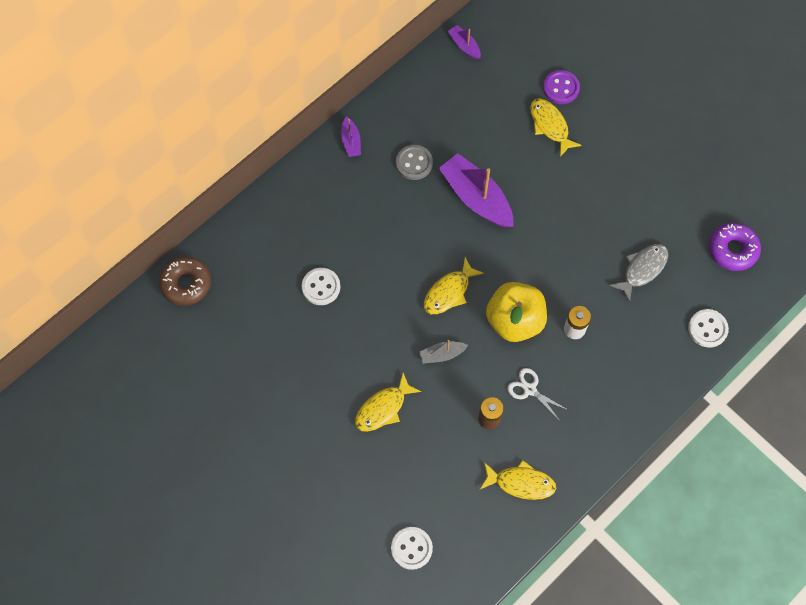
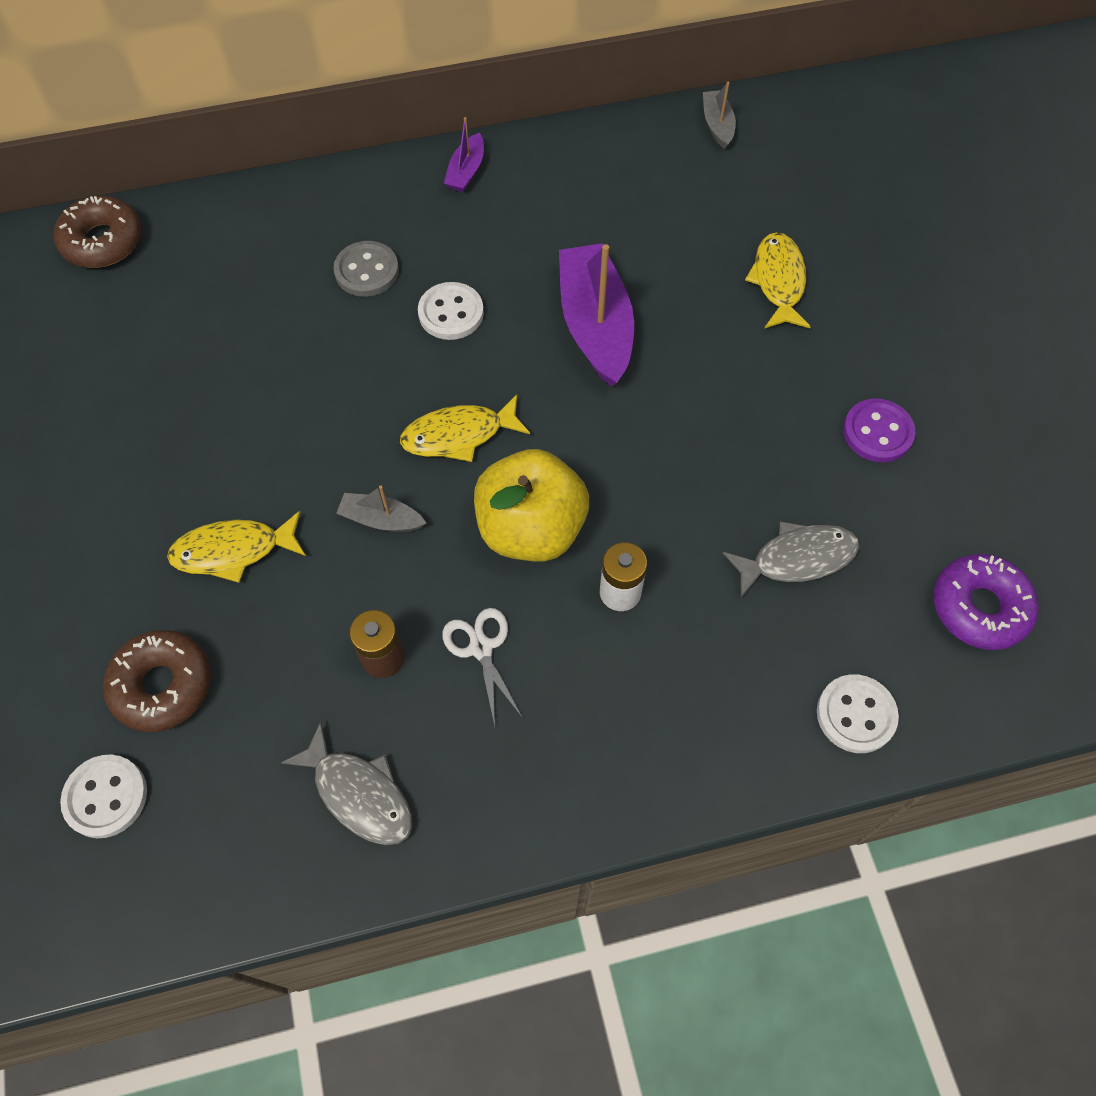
camera: 30 degrees right, 5 degrees down
(321, 287) = (278, 335): white button -> white button (451, 313)
(398, 487) = (162, 685): none -> brown donut
(414, 163) = (535, 238): grey button -> grey button (367, 271)
(464, 46) = (717, 125): purple boat -> grey boat
(521, 483) = (359, 794): yellow fish -> grey fish
(561, 88) = (829, 239): purple button -> purple button (877, 432)

